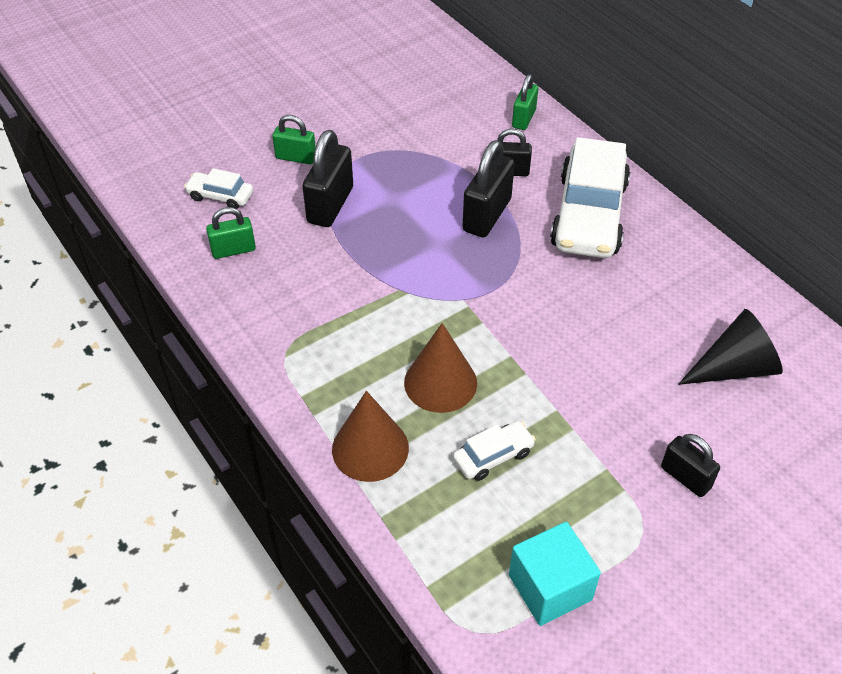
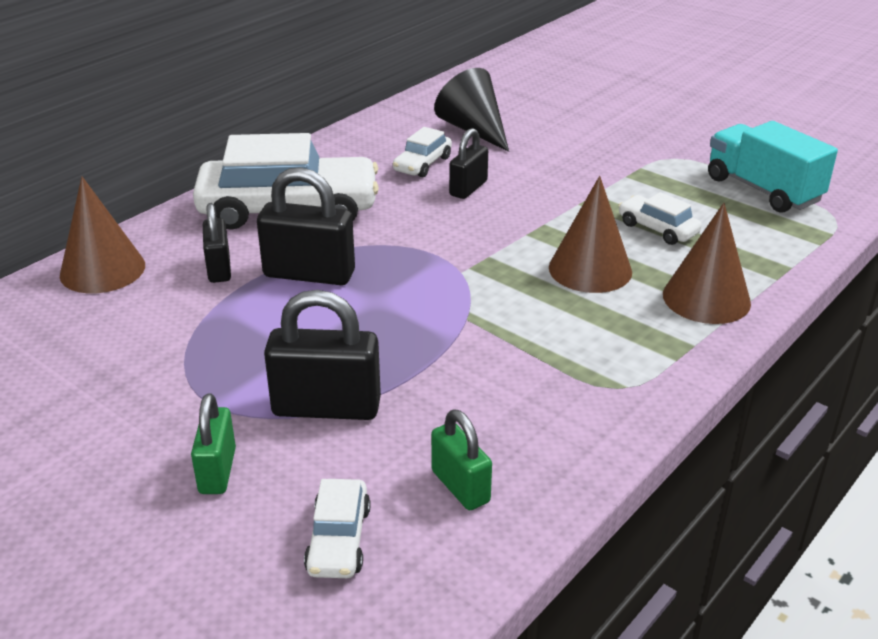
camera: 105 degrees left, 15 degrees down
(524, 118) = (102, 270): green padlock -> brown cone
(550, 587) = (763, 190): turquoise cube -> turquoise truck
(659, 312) = (422, 164): none -> white car
(685, 477) = (607, 144): black padlock -> black padlock (468, 188)

